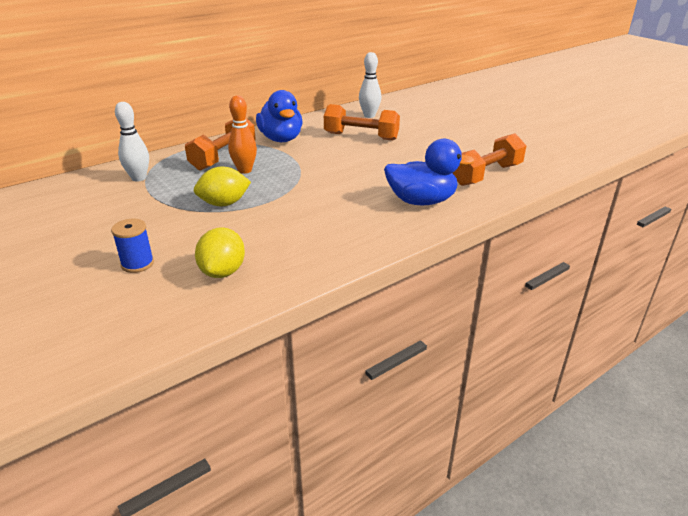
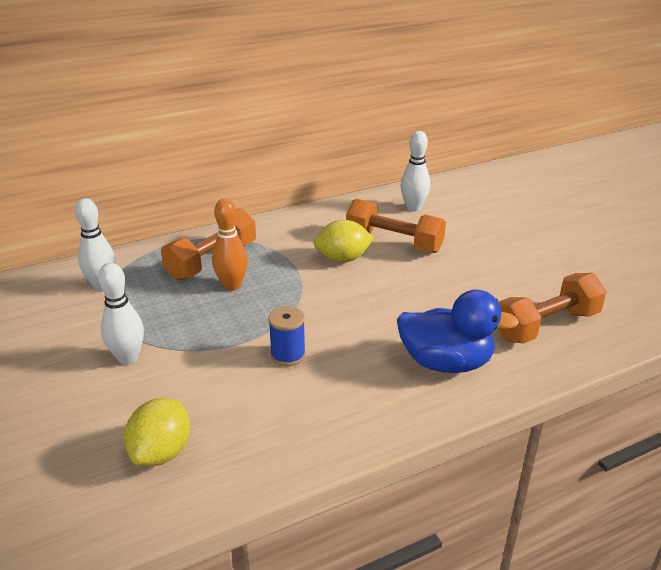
camera: 10 degrees right, 0 degrees up
(137, 264) = (64, 425): blue spool -> blue spool (288, 355)
(176, 219) = (128, 358): none -> white bowling pin
(224, 204) = (192, 338): yellow lemon -> yellow lemon (343, 259)
(281, 139) = (290, 237): blue duck -> none

